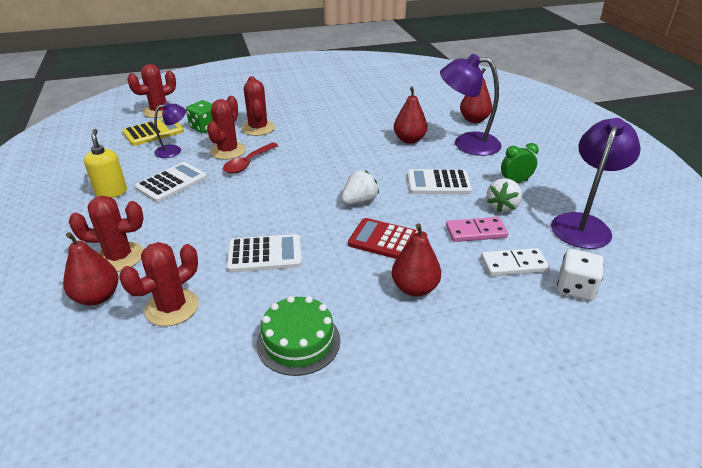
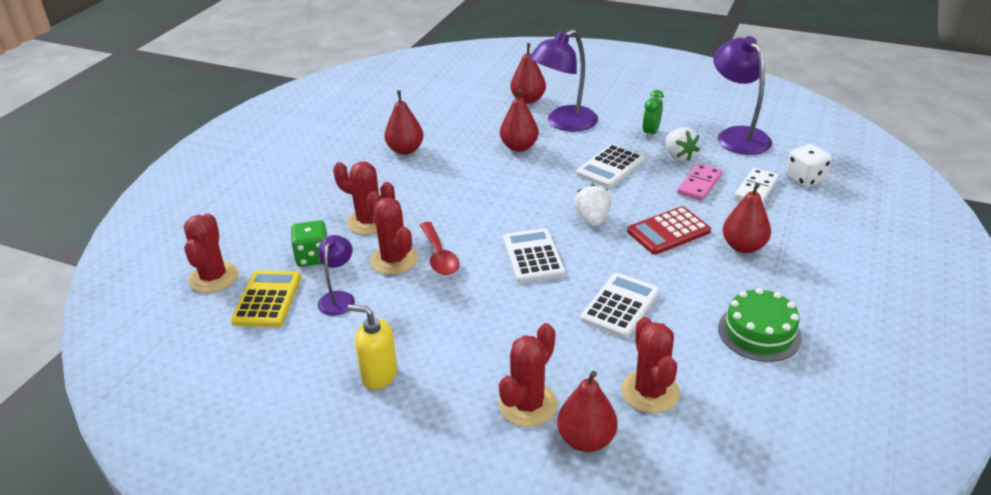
camera: 50 degrees left, 0 degrees up
(172, 183) = (415, 322): white calculator -> white calculator (533, 256)
(348, 107) = (405, 150): none -> red pear

